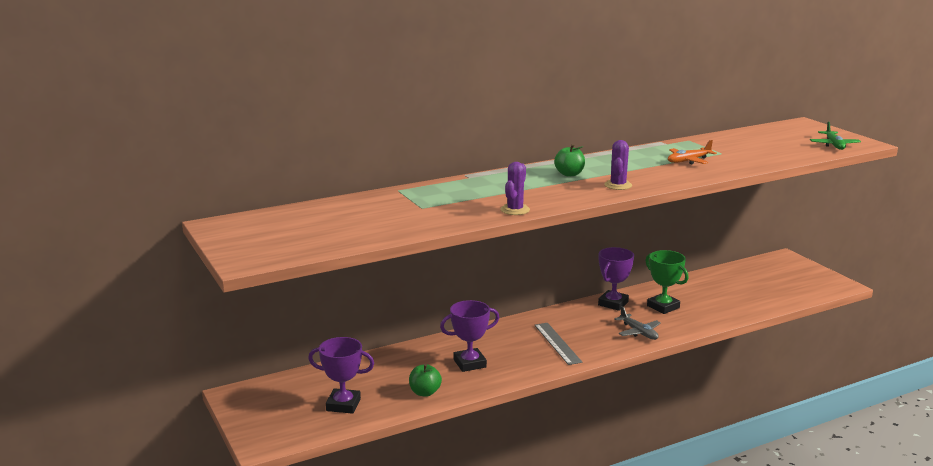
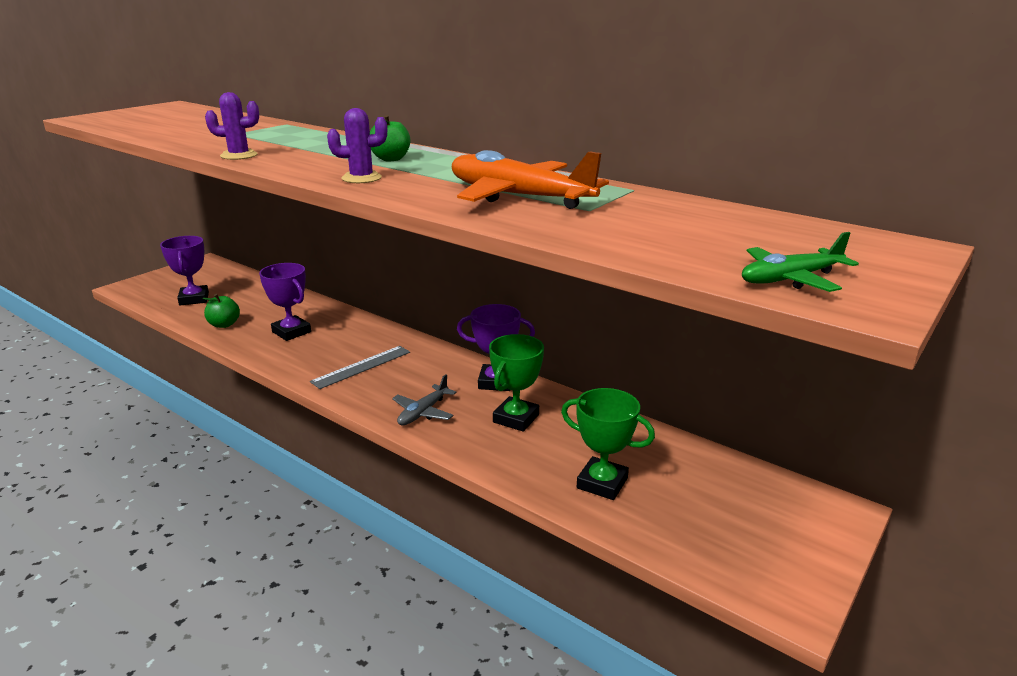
camera: 65 degrees right, 5 degrees up
(688, 161) = (518, 197): orange plane -> orange plane, size x1.85
(741, 299) = (602, 483): none -> green trophy

